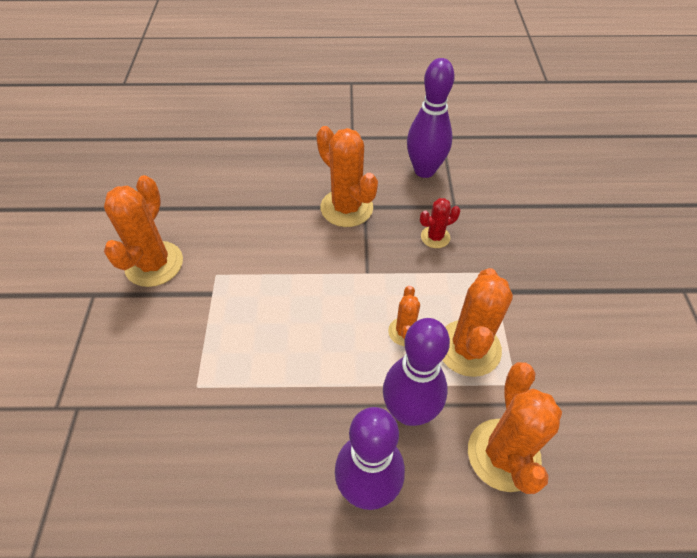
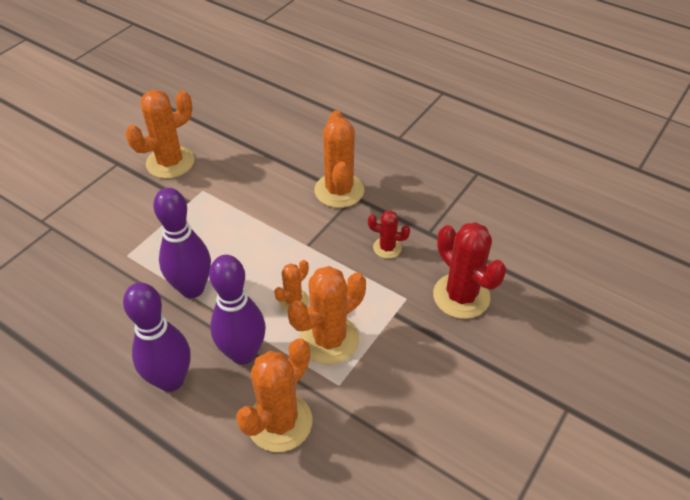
camera: 35 degrees right, 5 degrees down
(424, 170) = (432, 192): purple bowling pin -> purple bowling pin (192, 288)
(529, 245) = (461, 296): none -> red cactus

